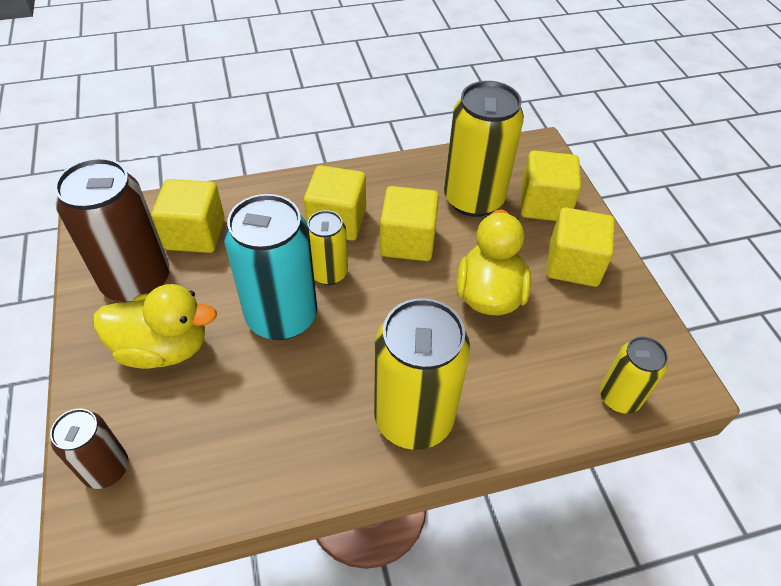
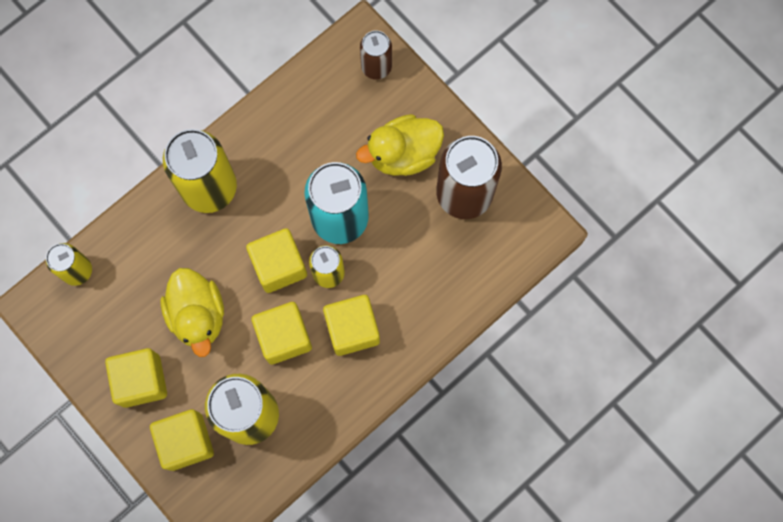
camera: 155 degrees right, 25 degrees up
(195, 234) = (455, 257): yellow cube -> yellow cube (279, 266)

